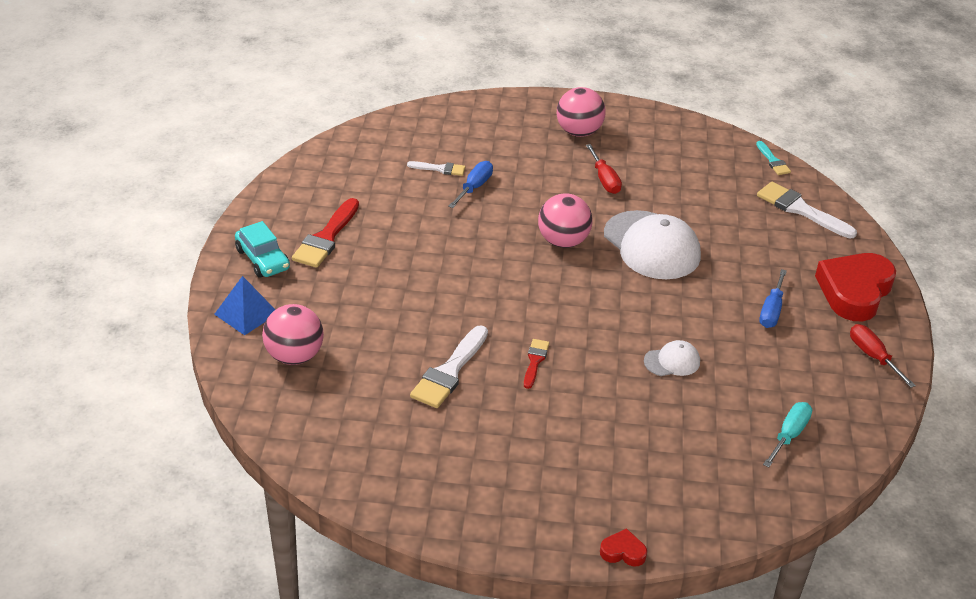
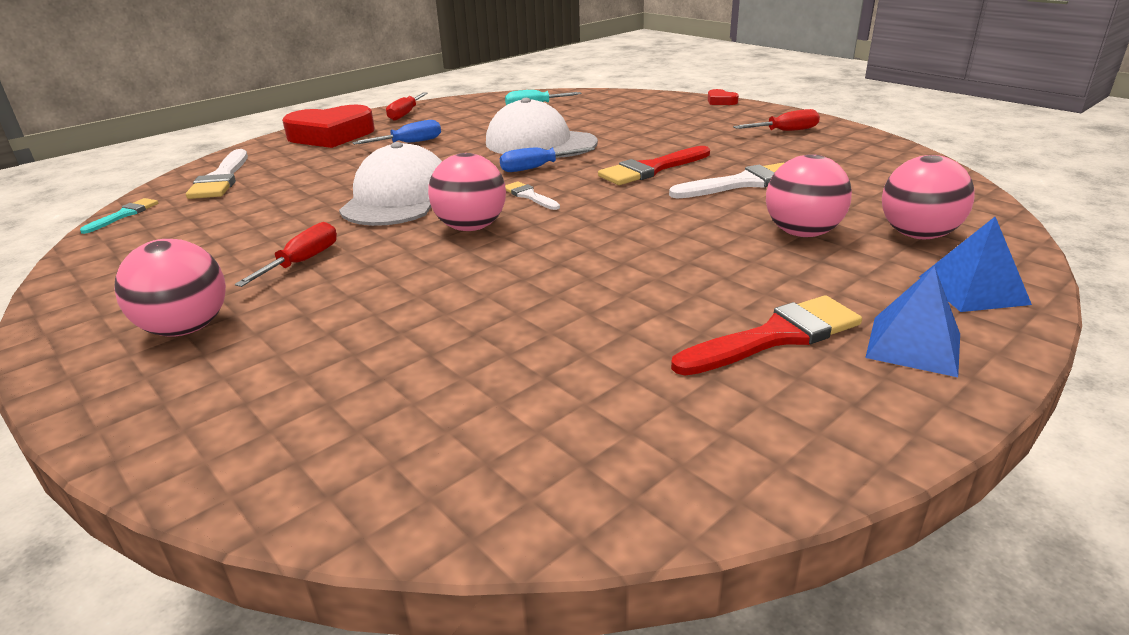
camera: 135 degrees left, 10 degrees down
(263, 259) = (913, 345): turquoise car -> blue pyramid
(365, 325) = (802, 233): none -> pink ball
(440, 169) = (465, 364): white brush -> white brush (529, 196)
(474, 187) = (463, 317): blue screwdriver -> blue screwdriver (536, 168)
(490, 493) = (785, 131): none -> red screwdriver
(535, 361) = (651, 169): red brush -> red brush, size x1.80
(672, 361) = (540, 143): white cap -> white cap, size x2.08

